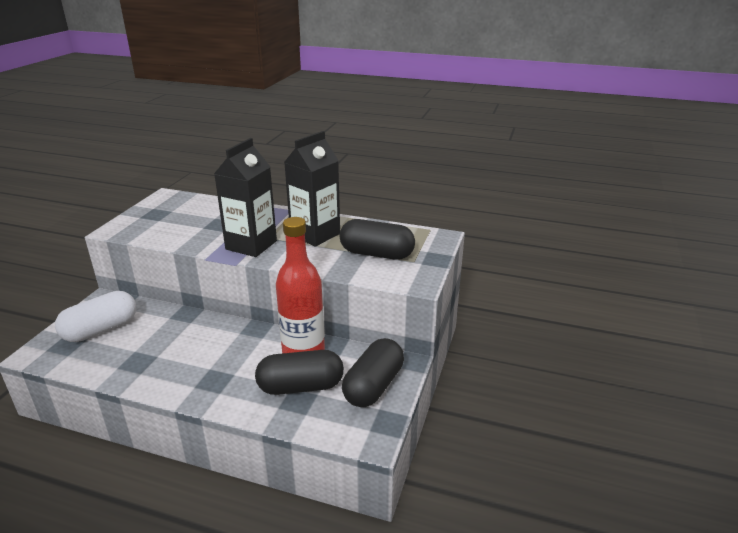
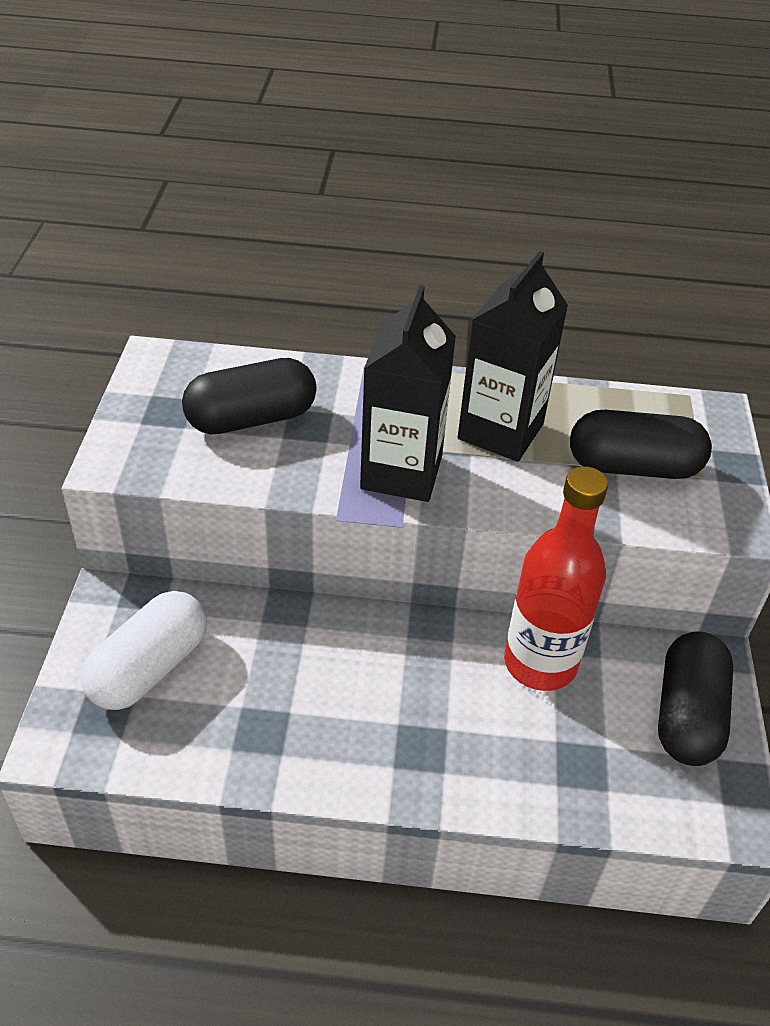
camera: 15 degrees left, 15 degrees up
(301, 386) = (572, 736): black capsule -> black capsule (251, 419)

